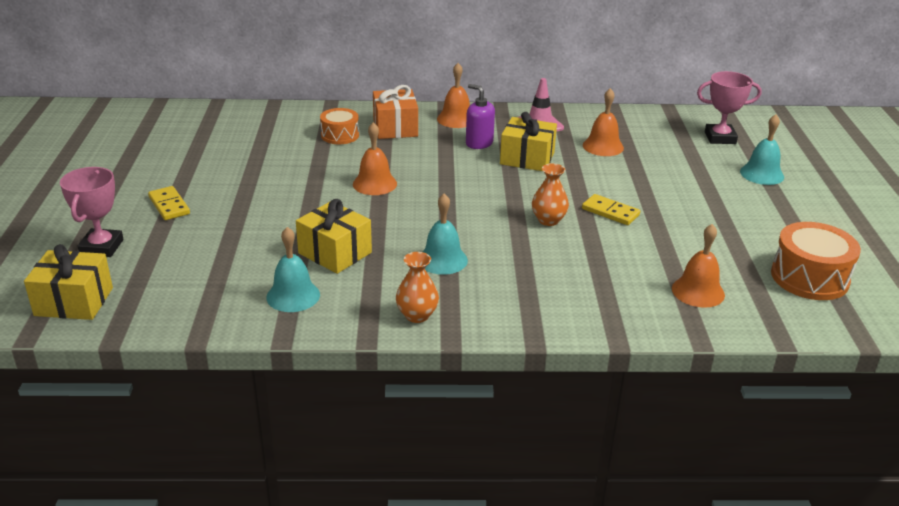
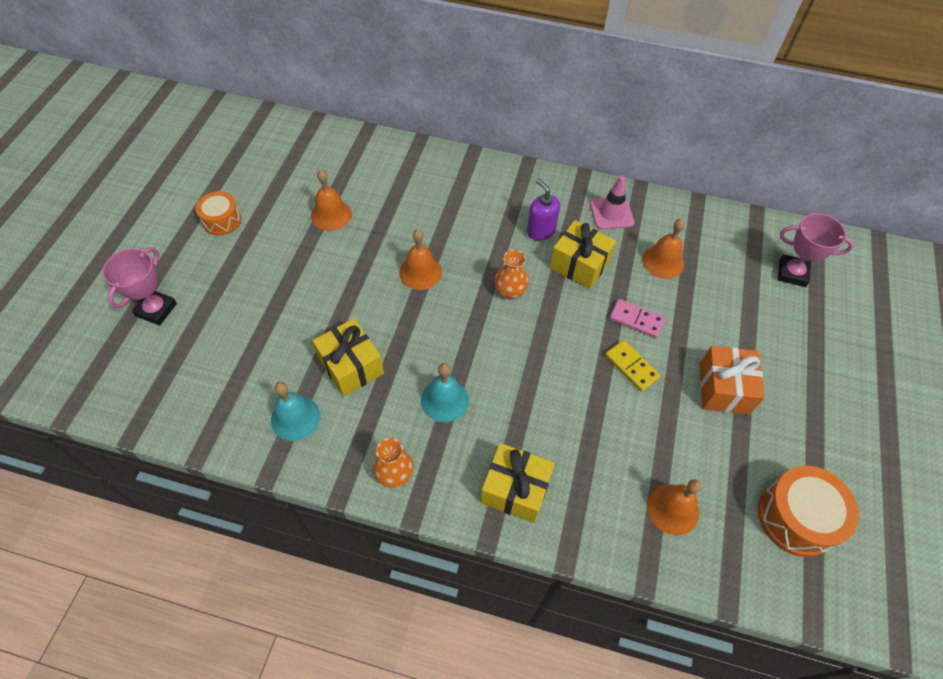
camera: 15 degrees right, 25 degrees up
(74, 302) = (113, 379): yellow gift -> yellow gift (515, 489)
(169, 205) = (229, 263): yellow domino -> none
(340, 135) = (412, 191): orange drum -> orange drum (222, 220)
(395, 128) = (468, 190): orange gift -> orange gift (724, 388)
(456, 119) = (531, 188): orange bell -> orange bell (331, 215)
(548, 220) = (565, 365): orange vase -> orange vase (510, 291)
(598, 184) = (636, 320): none -> pink domino
(762, 174) = (813, 342): turquoise bell -> none

